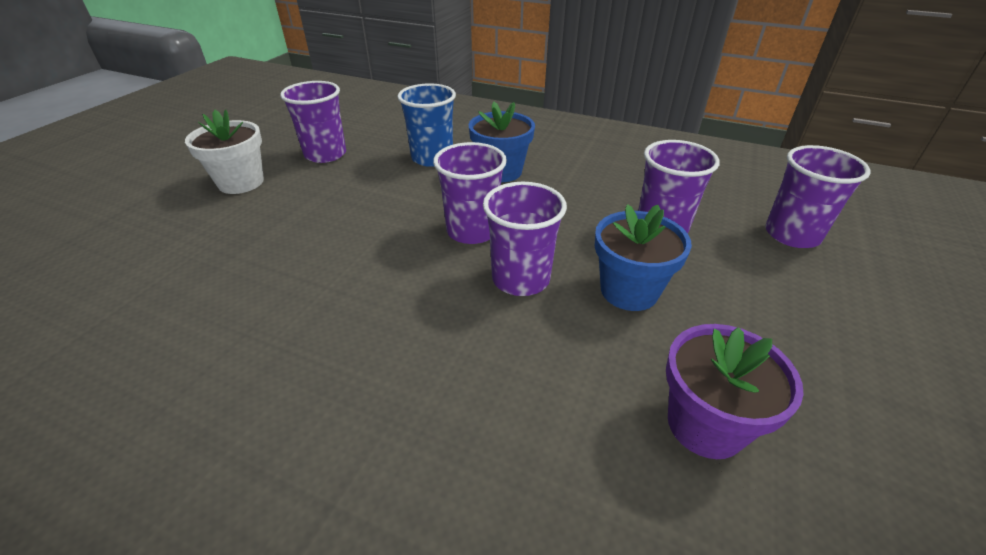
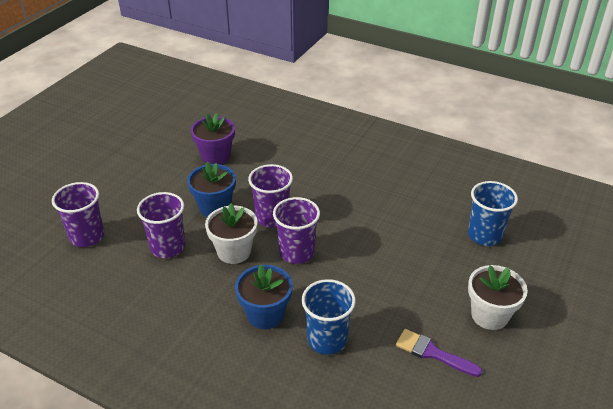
camera: 175 degrees left, 0 degrees up
(163, 270) = (484, 235): none -> blue cup
(325, 154) = (432, 353): purple cup -> purple brush
(563, 227) = (234, 251): none -> white flower pot

